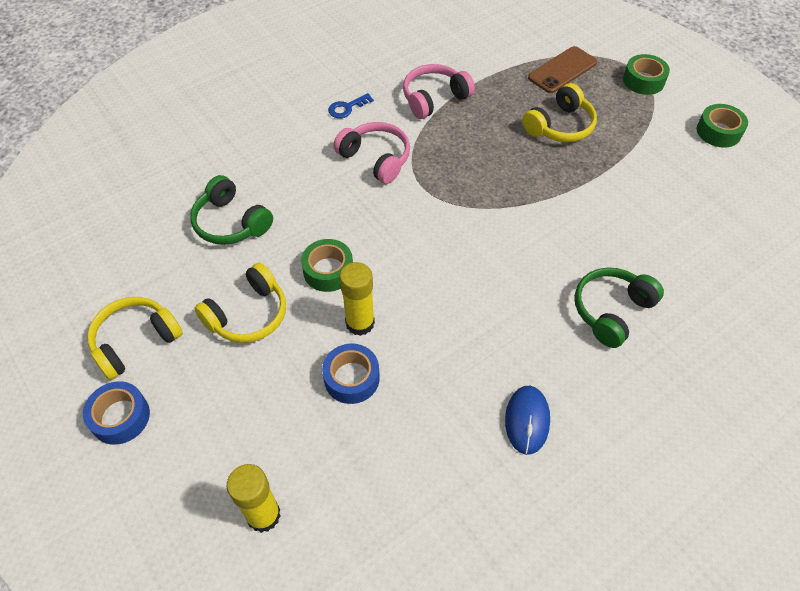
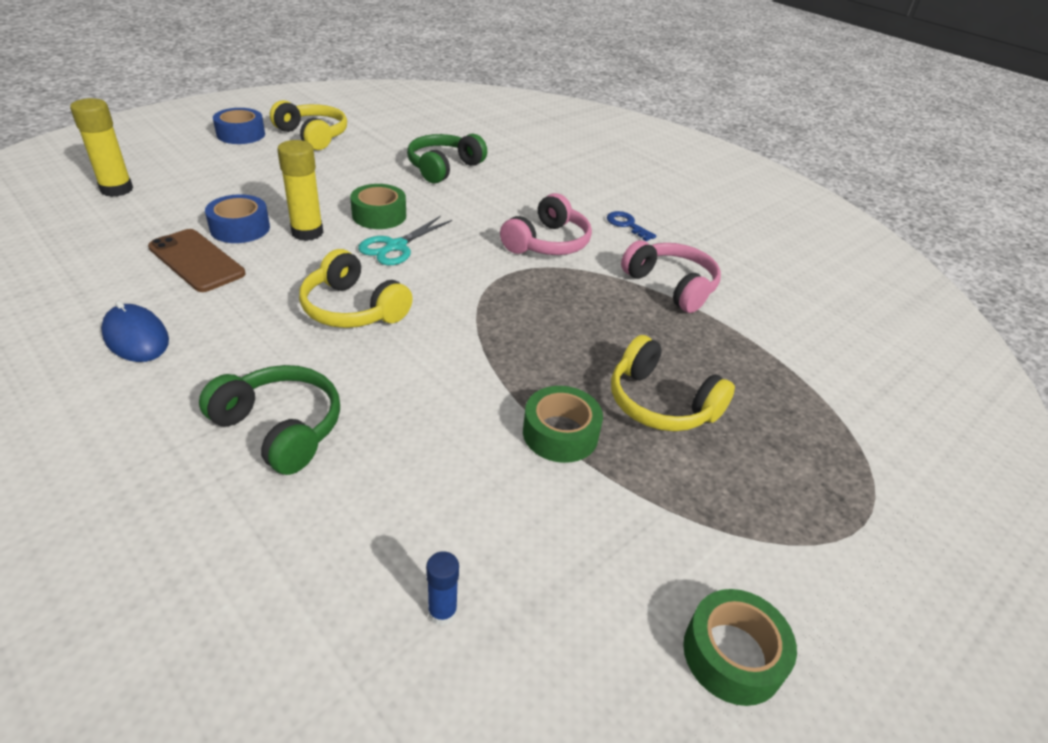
camera: 80 degrees right, 15 degrees down
(248, 315) = (331, 178): yellow headphones -> yellow headphones (353, 309)
(383, 257) = (396, 246): none -> turquoise scissors
(527, 420) = (136, 337): blue mouse -> blue mouse turned 45 degrees clockwise
(562, 70) = (801, 416): brown phone -> brown phone (196, 261)
(643, 81) = (836, 532): green tape -> green tape (560, 433)
(723, 230) = (442, 612): none -> blue glue stick

